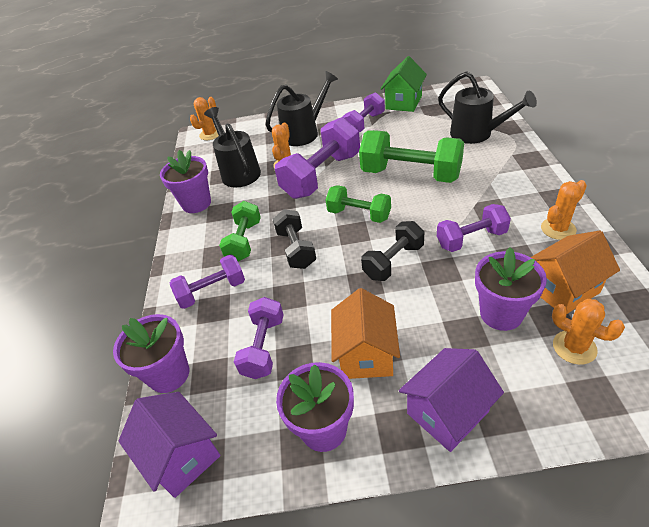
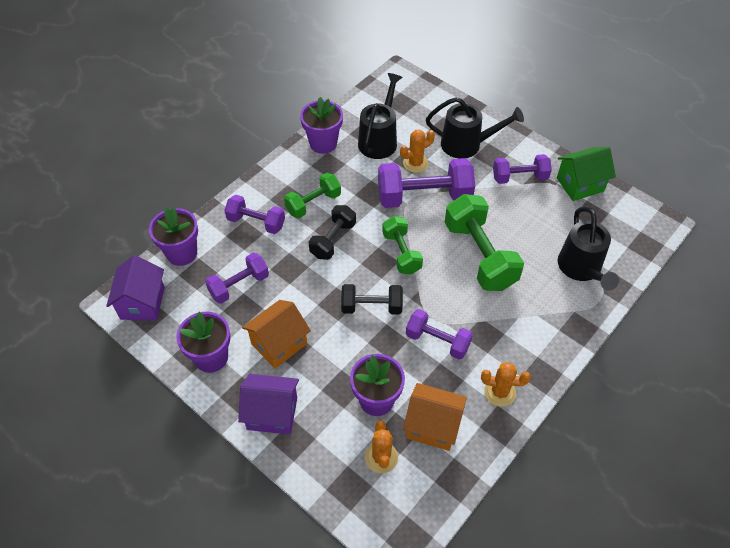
camera: 40 degrees right, 10 degrees up
(210, 134) = (405, 83): orange cactus -> none

